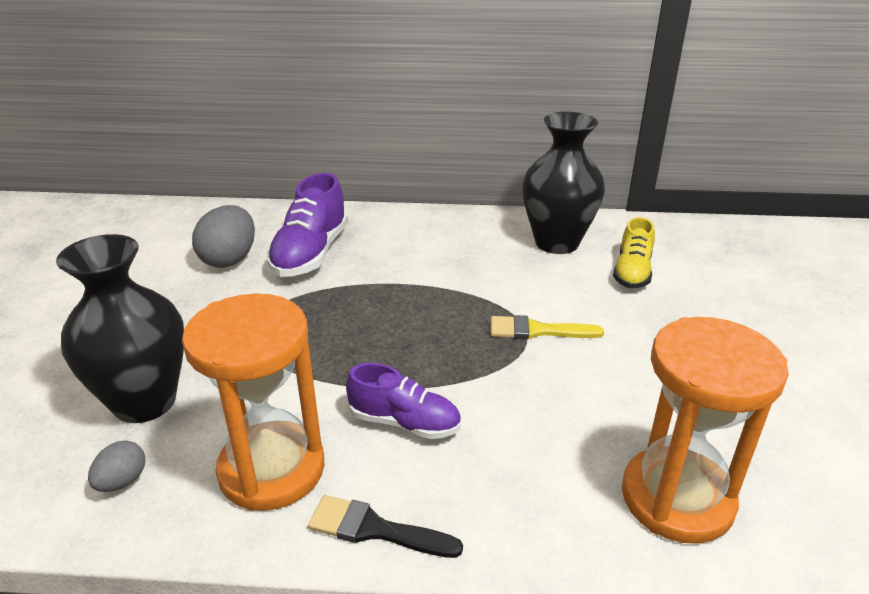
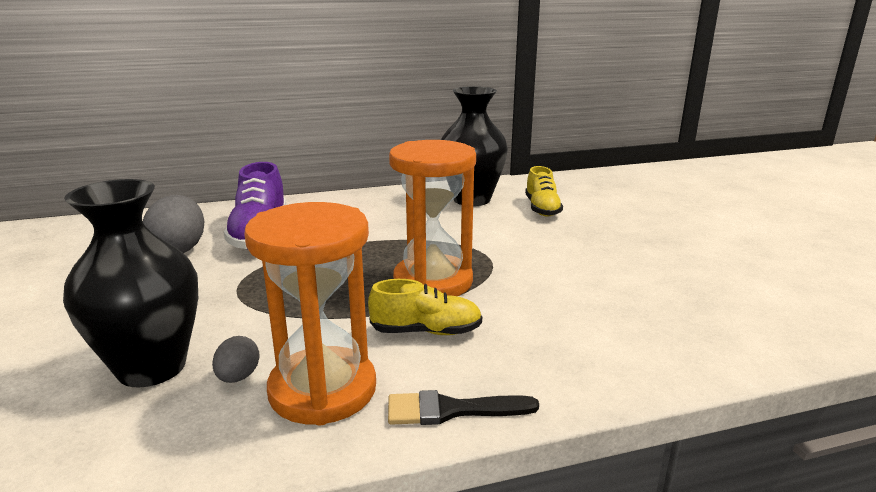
camera: 20 degrees left, 10 degrees down
(122, 481) = (164, 435): grey egg -> grey egg (238, 377)
(404, 422) = (426, 331): purple shoe -> yellow shoe
(537, 331) = (495, 253): yellow brush -> none
(677, 498) = (675, 334): orange hourglass -> orange hourglass (433, 282)

